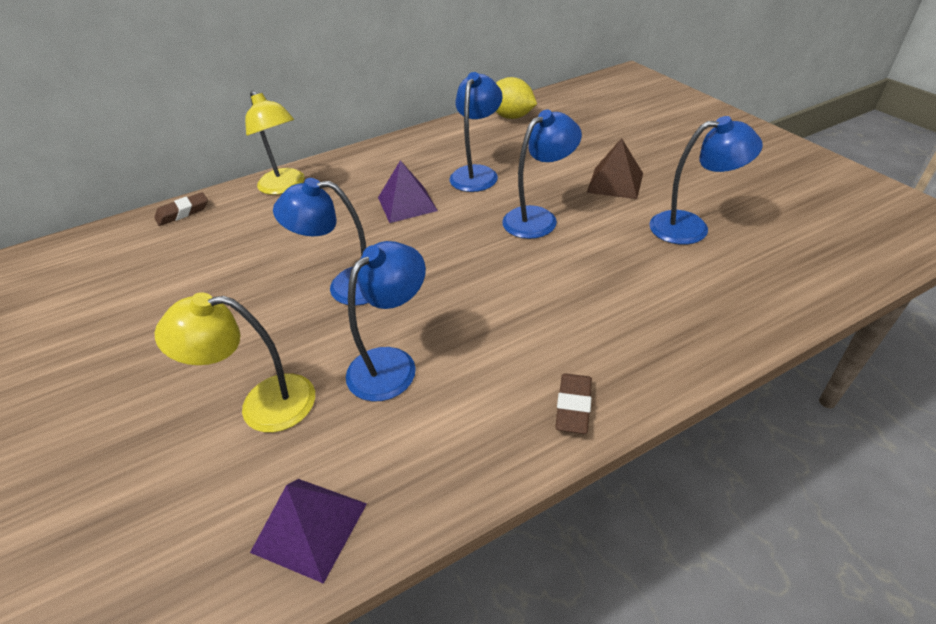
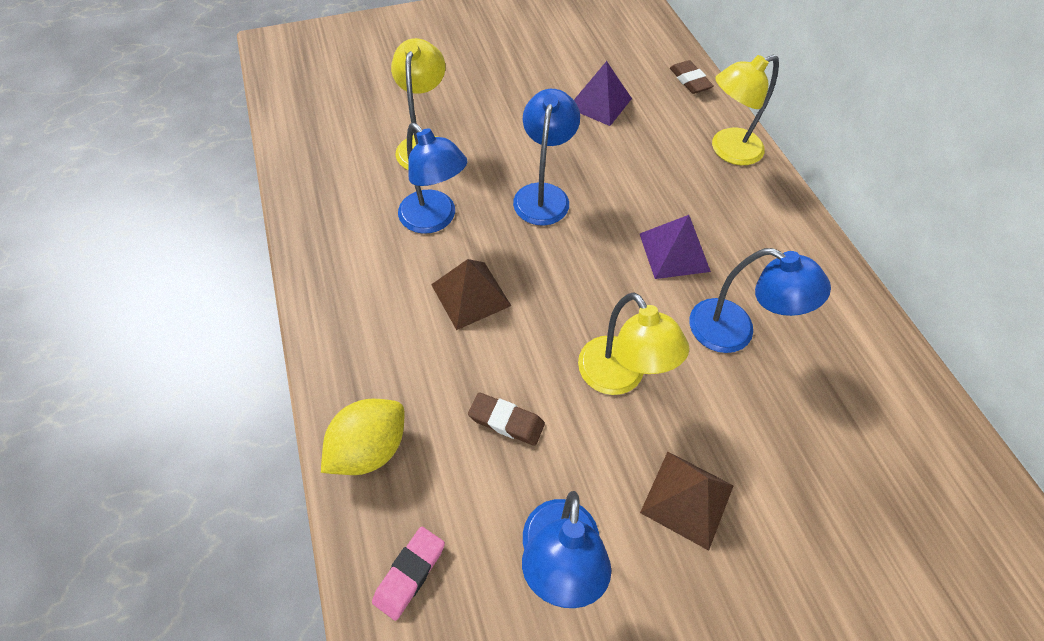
camera: 95 degrees right, 15 degrees up
(310, 527) = (315, 170): purple pyramid -> purple pyramid (599, 103)
(487, 313) = (470, 295): none -> brown pyramid
(511, 117) = (908, 410): yellow lemon -> yellow lemon (370, 448)
(538, 218) = (619, 377): blue lamp -> yellow lamp
(573, 406) = (339, 334): brown eraser -> brown eraser (506, 421)
(758, 294) = (409, 573): none -> pink eraser

